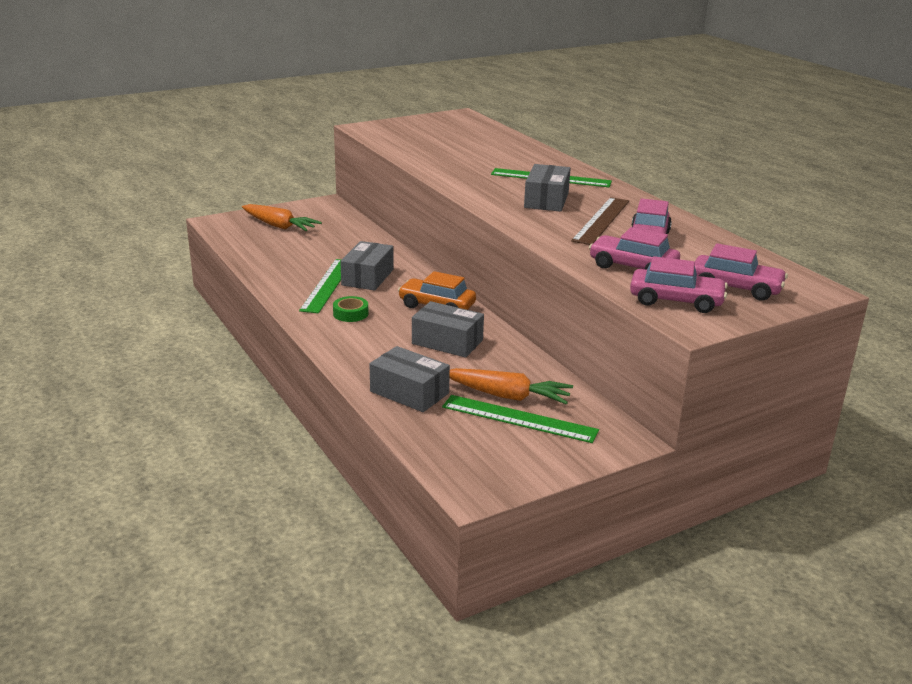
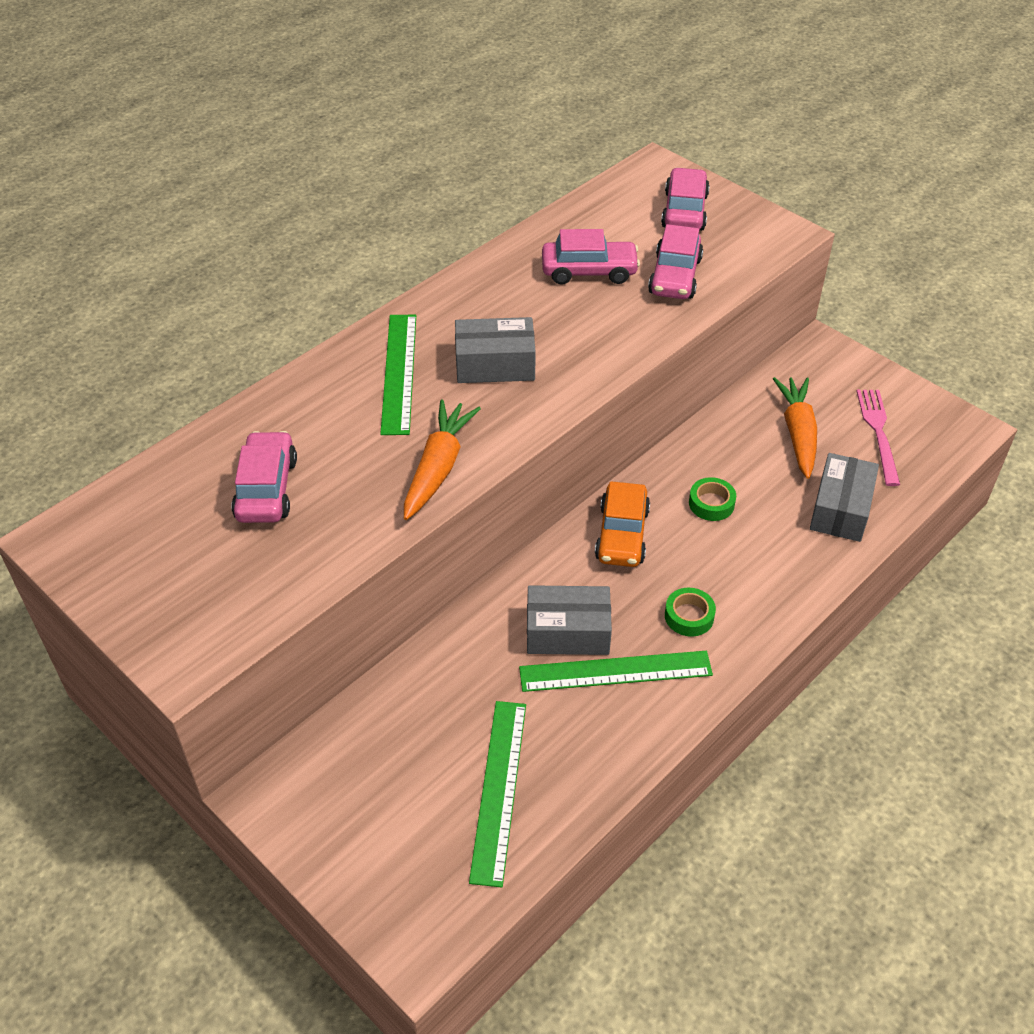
camera: 105 degrees left, 20 degrees up
(279, 226) = (407, 828): orange carrot -> orange carrot (438, 467)
(447, 342) = (711, 503): grey box -> green tape
(490, 436) = (878, 432): none -> pink fork
(519, 419) = (834, 418): green ruler -> green ruler (499, 789)
(601, 220) = (545, 311): brown ruler -> none
(676, 301) = (740, 244): pink car -> pink car (266, 489)

